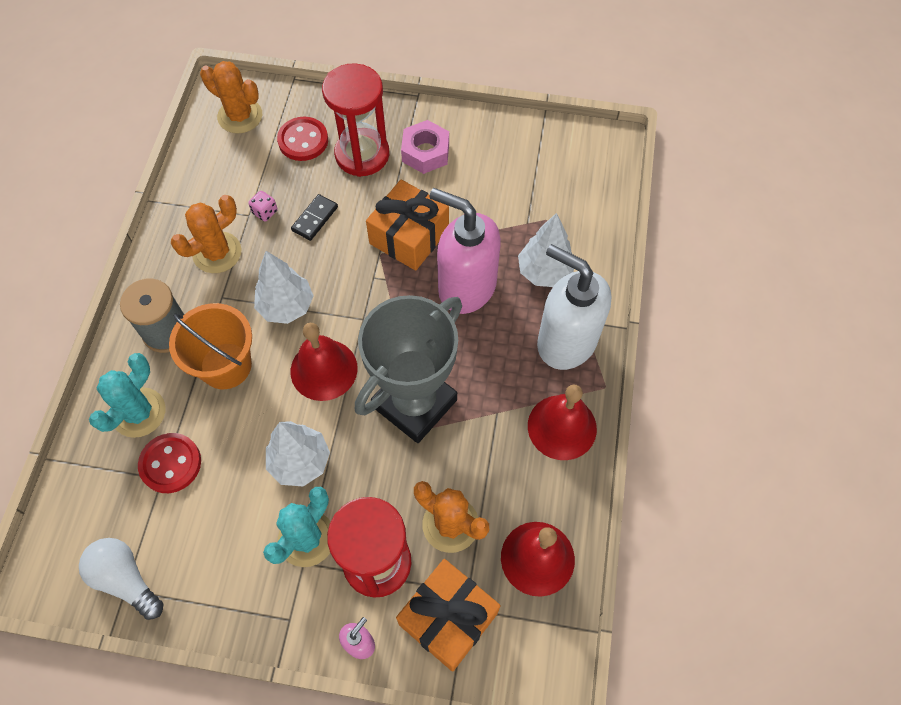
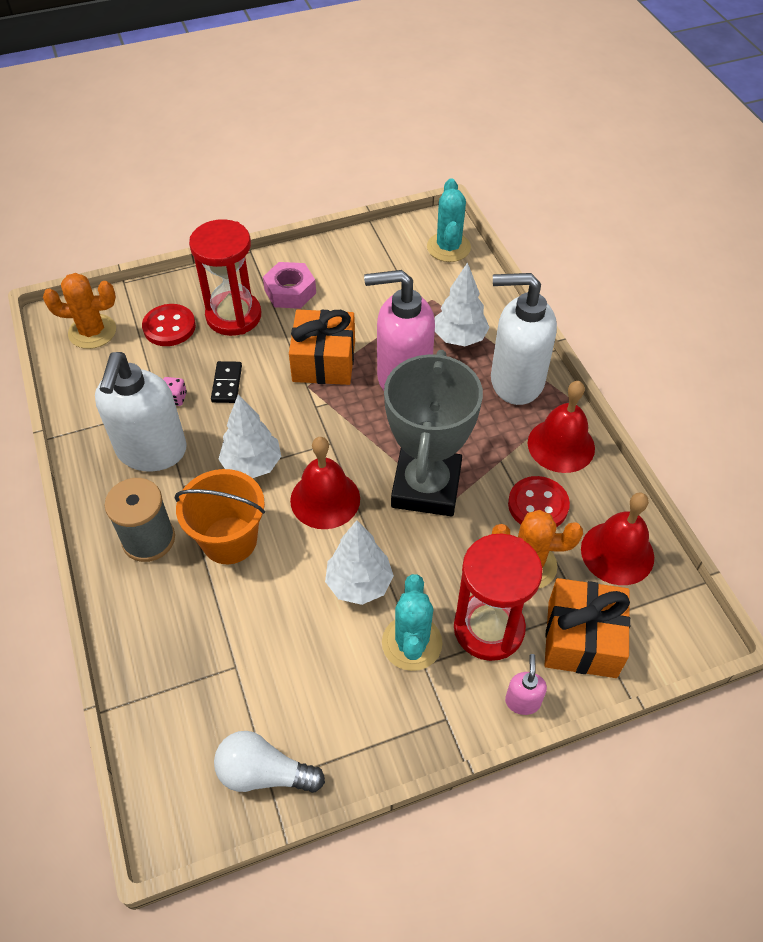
camera: 30 degrees left, 10 degrees down
(139, 412) = (171, 622): turquoise cactus -> turquoise cactus (448, 247)
(170, 464) = (235, 649): red button -> red button (538, 505)
(217, 253) = (151, 451): orange cactus -> white soap dispenser

